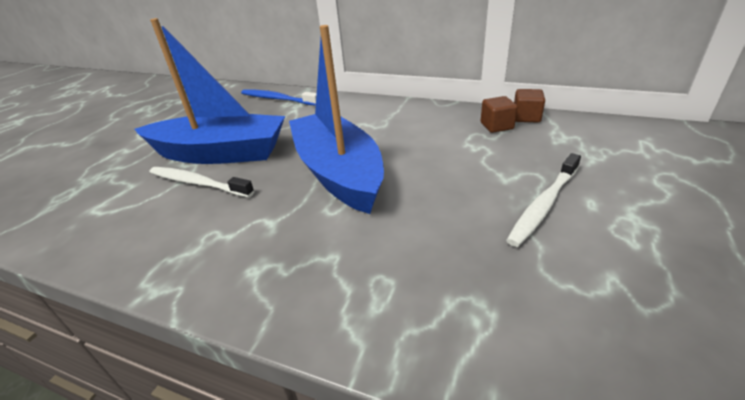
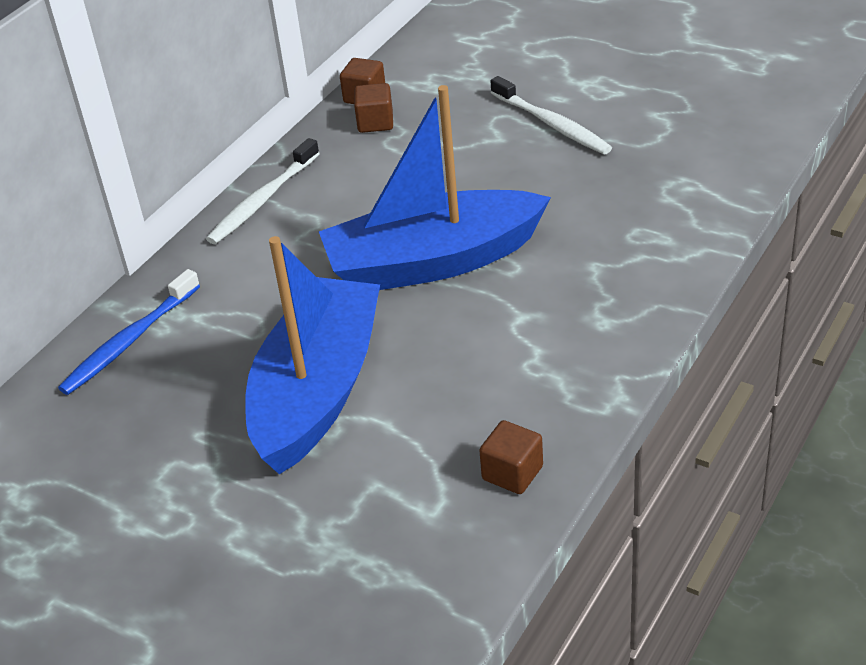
camera: 80 degrees left, 5 degrees up
(104, 239) = (512, 473): none -> brown cube
(198, 183) = (402, 402): white toothbrush -> white toothbrush (262, 200)

